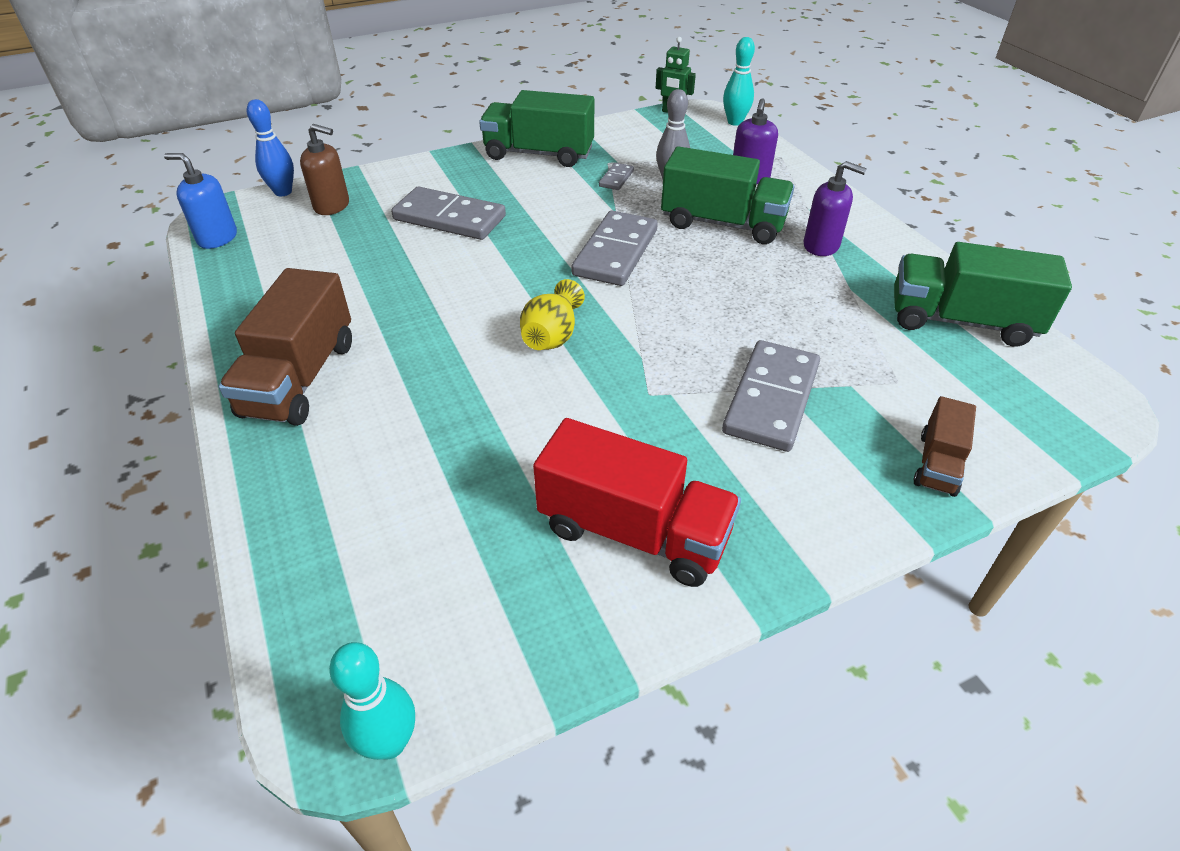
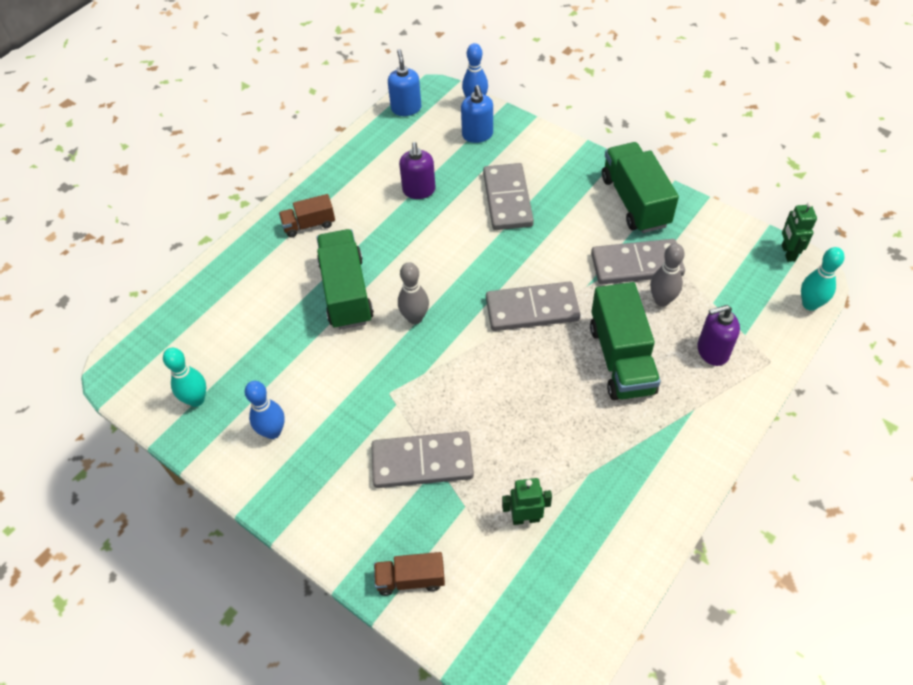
camera: 65 degrees right, 10 degrees up
(300, 378) = (309, 225): brown truck -> brown truck, size x0.55
(332, 206) = (477, 135): brown soap dispenser -> blue soap dispenser
(389, 742) = (116, 391): turquoise bowling pin -> turquoise bowling pin (196, 400)
(552, 336) = (415, 318): yellow vase -> grey bowling pin
(616, 178) = (636, 264): grey domino -> grey domino, size x2.18
(634, 532) = (273, 432): red truck -> blue bowling pin
(821, 246) = (638, 437): purple soap dispenser -> purple soap dispenser (419, 190)
(886, 346) = (525, 518): none -> green robot
(960, 321) = (593, 564): green truck -> green truck (346, 292)

